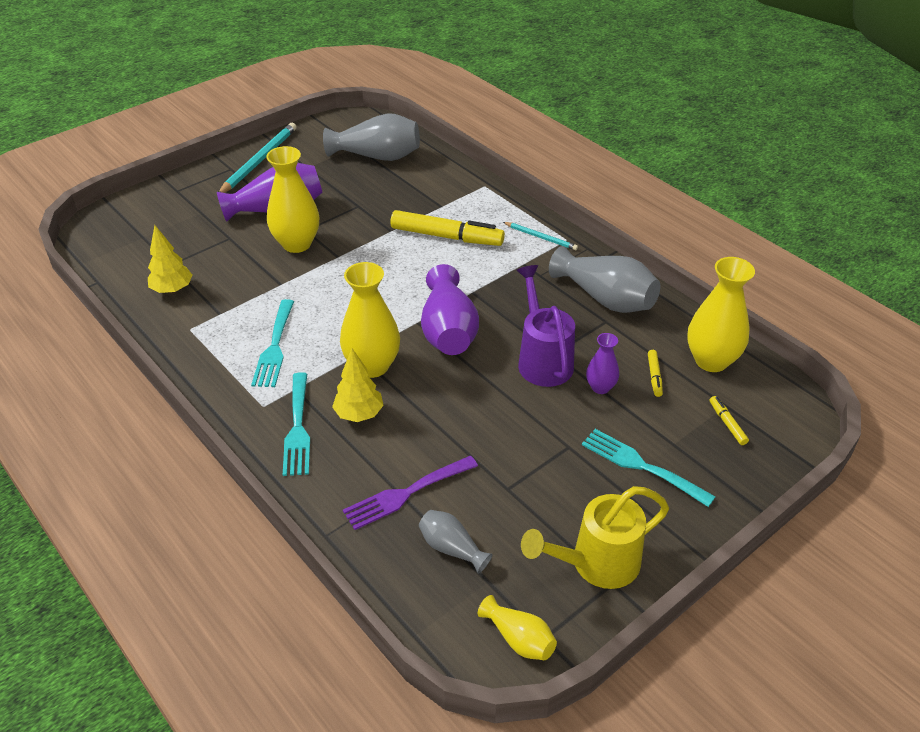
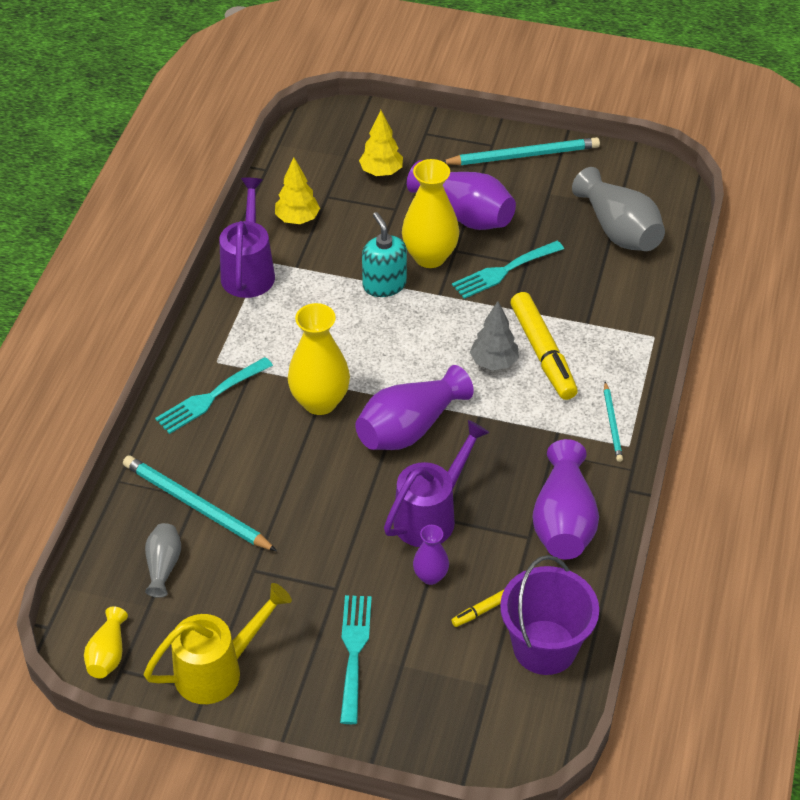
camera: 55 degrees right, 5 degrees up
(190, 341) = (249, 271): none -> purple watering can
(274, 347) = (287, 326): turquoise fork -> turquoise fork (504, 271)
(295, 278) = (384, 285): none -> turquoise soap dispenser
(359, 414) = (257, 426): yellow tree -> yellow tree (381, 172)
(406, 494) = (196, 506): purple fork -> turquoise pencil
(431, 262) = (494, 362): none -> grey tree
(596, 564) = (217, 670): yellow watering can -> yellow watering can turned 120 degrees clockwise
(605, 298) = (563, 521): grey vase -> purple vase
(711, 360) = (544, 647): yellow vase -> purple bucket
(727, 423) = (463, 696): yellow marker -> none

